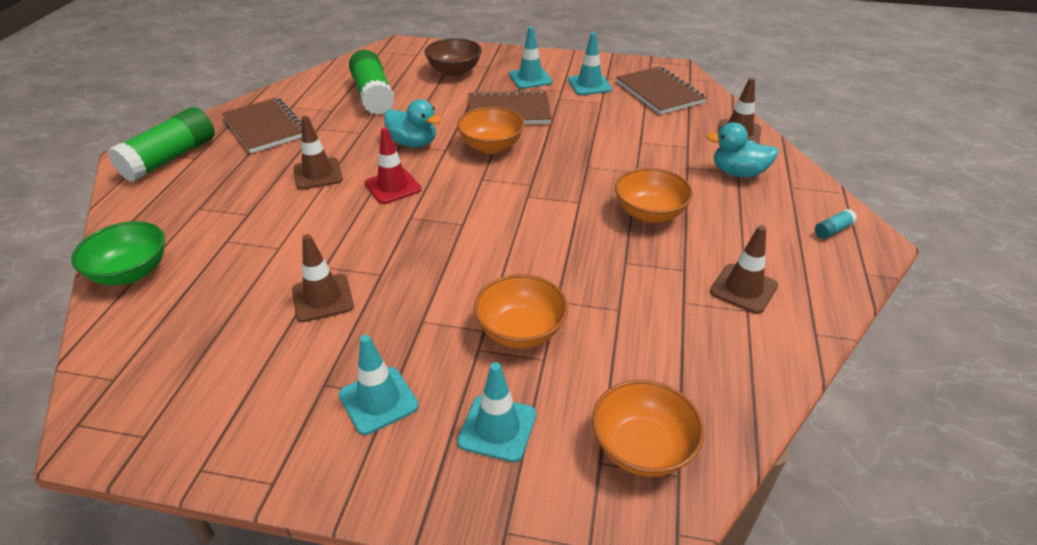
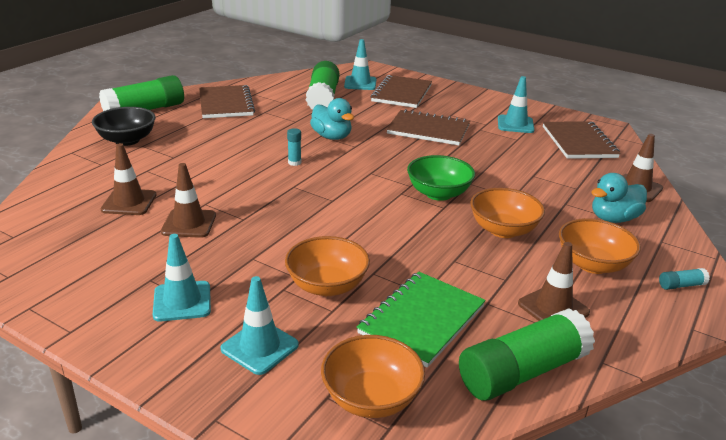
camera: 20 degrees right, 10 degrees down
(131, 272) = (69, 175): green bowl -> green bowl (438, 193)
(174, 205) = (127, 140): none -> black bowl
(318, 174) = (243, 142): brown traffic cone -> brown traffic cone (129, 202)
(393, 186) = (294, 162): red traffic cone -> turquoise glue stick
(454, 71) = (401, 93): brown bowl -> brown notebook
(491, 146) = (395, 152): orange bowl -> orange bowl (592, 264)
(530, 78) = (464, 110): turquoise traffic cone -> turquoise traffic cone (360, 83)
(635, 341) = (421, 319): none -> green notebook
(738, 173) = (613, 218): turquoise duck -> turquoise duck turned 60 degrees counterclockwise
(757, 368) = (522, 372): none -> green glue stick

